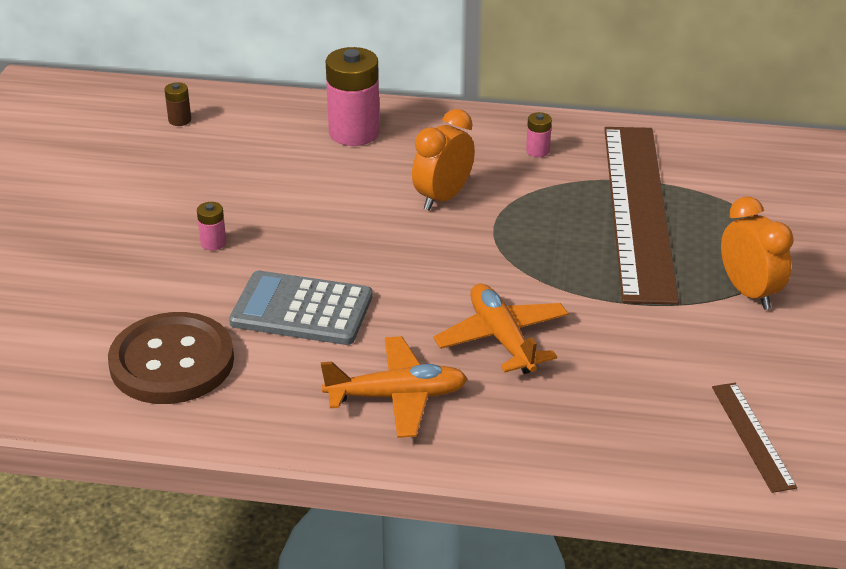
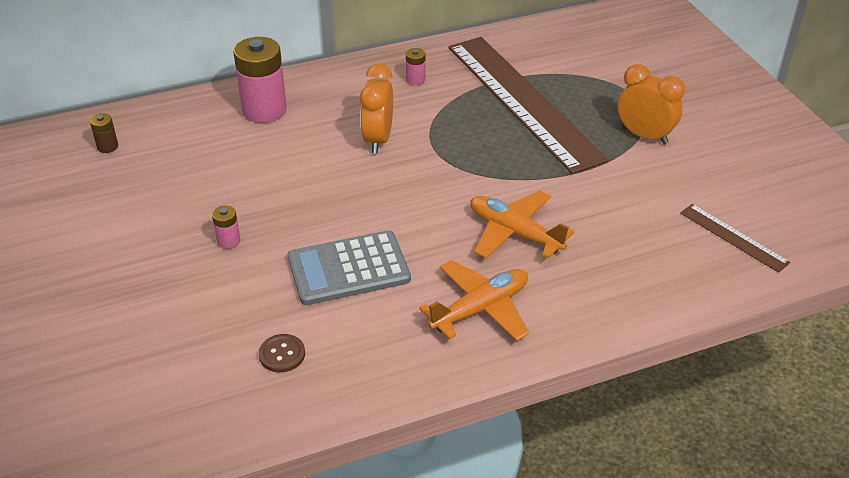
camera: 30 degrees left, 5 degrees up
(172, 362) = (282, 354): brown button -> brown button, size x0.41

